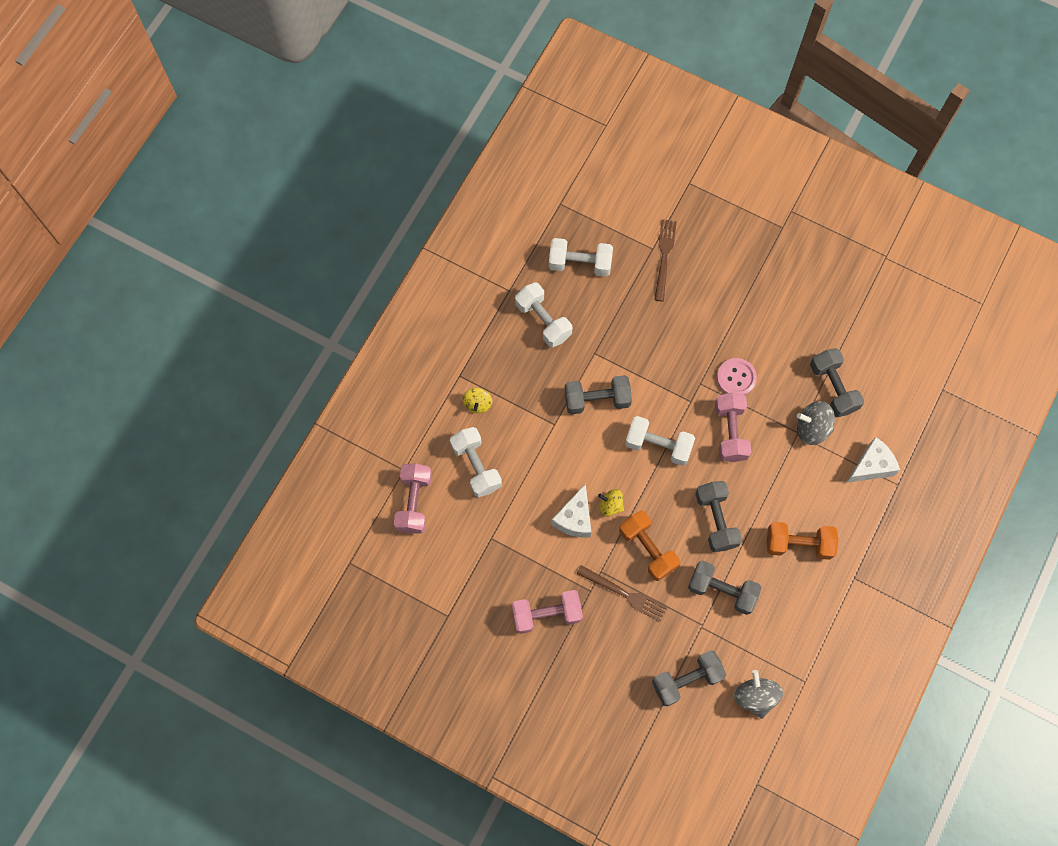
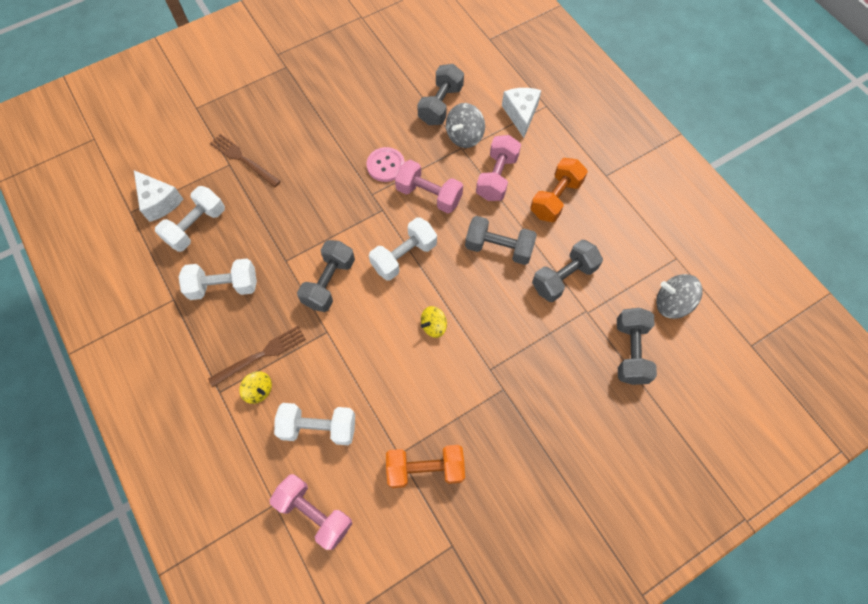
camera: 60 degrees left, 5 degrees down
(546, 614) = (504, 443): pink dumbbell -> pink dumbbell (497, 177)
(574, 518) = (426, 364): white cheese -> white cheese (159, 202)
(624, 594) = (523, 360): brown fork -> brown fork (261, 355)
(647, 549) = (492, 317): orange dumbbell -> orange dumbbell (425, 469)
(833, 388) = (440, 105): grey dumbbell -> grey dumbbell turned 75 degrees counterclockwise

